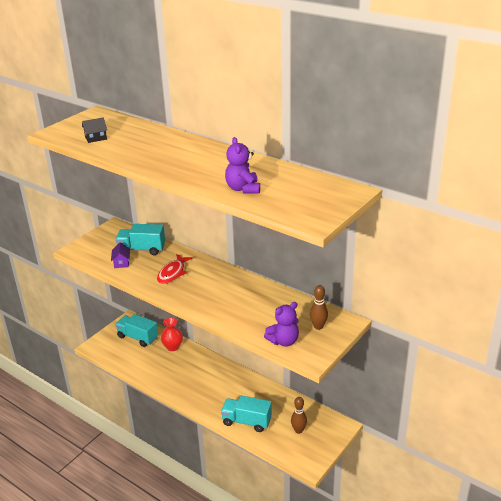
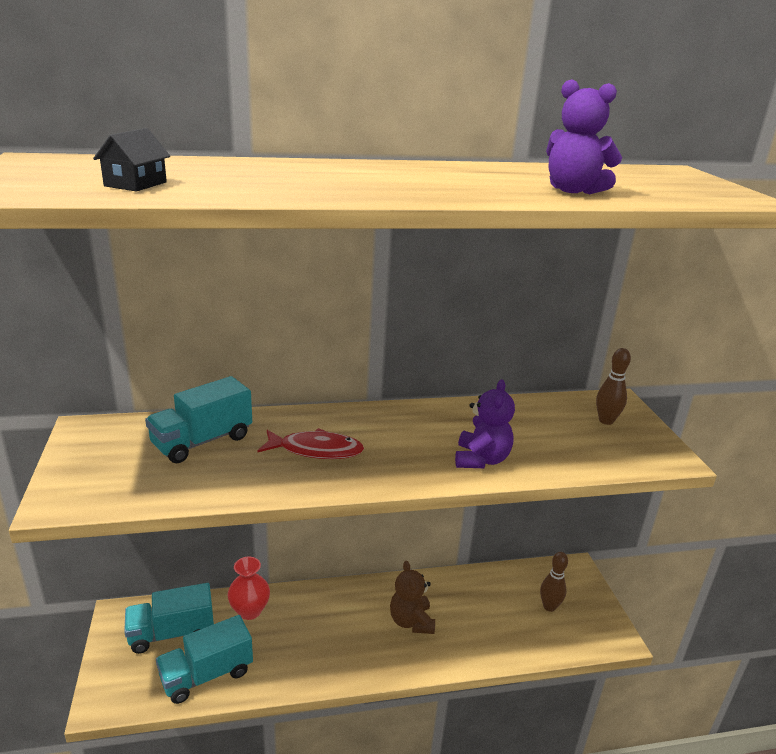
camera: 50 degrees left, 5 degrees down
(121, 262) = (199, 476): purple house -> none
(172, 273) = (316, 450): red fish -> red fish turned 60 degrees counterclockwise
(227, 393) = (411, 621): none -> brown teddy bear
(246, 421) = (485, 641): turquoise truck -> turquoise truck (207, 674)
(283, 341) = (610, 457): purple teddy bear -> purple teddy bear (481, 459)

